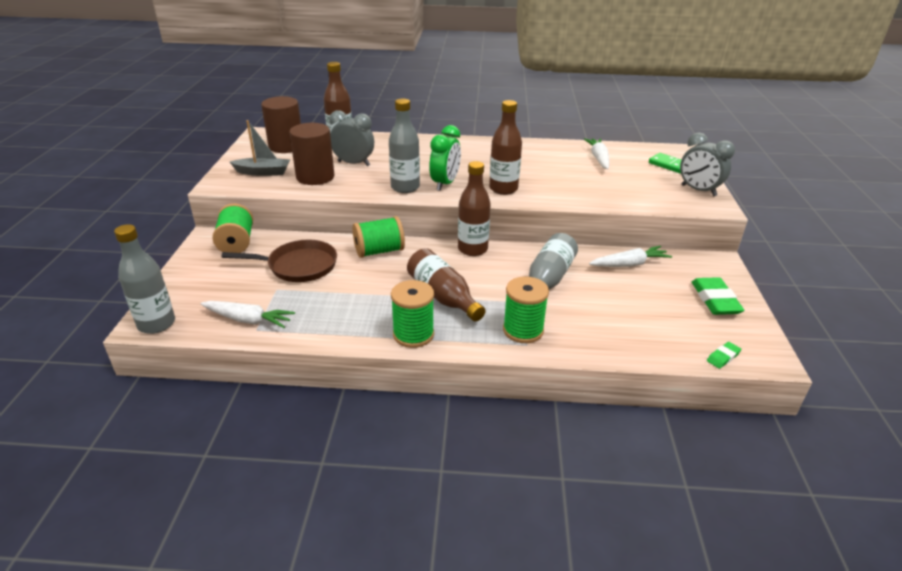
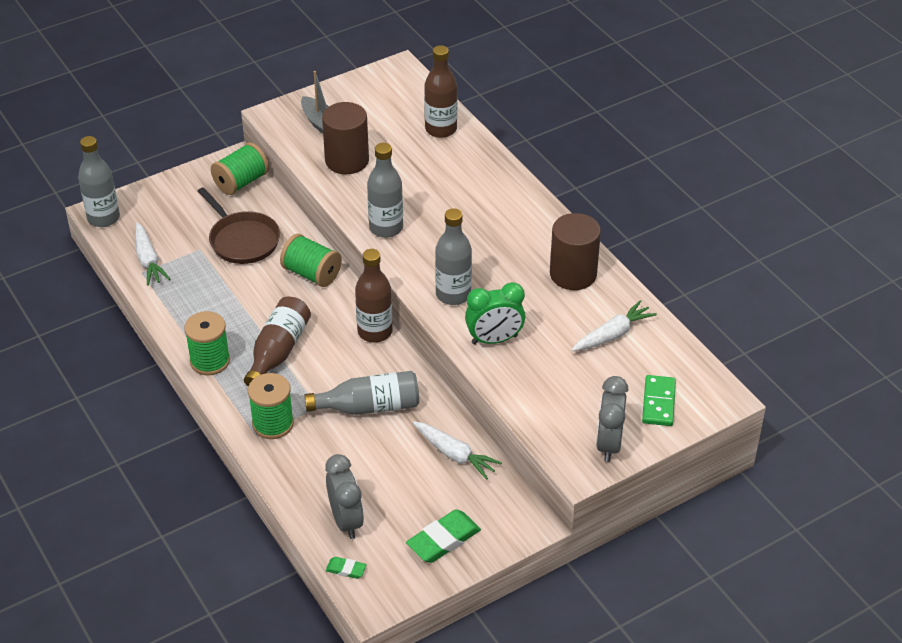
camera: 55 degrees right, 10 degrees up
(286, 146) = (389, 102): brown cylinder -> brown cylinder (573, 274)
(354, 164) = (400, 167): grey clock -> grey clock (346, 520)
(445, 184) = (422, 250): green clock -> green clock (494, 339)
(503, 189) = (453, 294): brown bottle -> grey bottle

